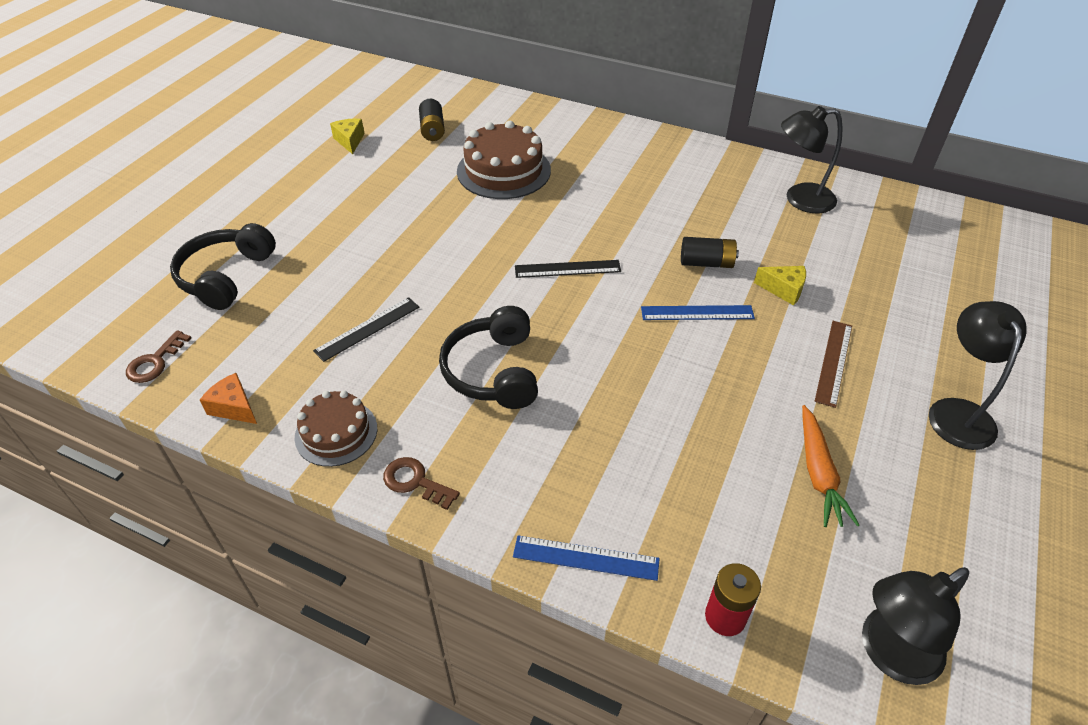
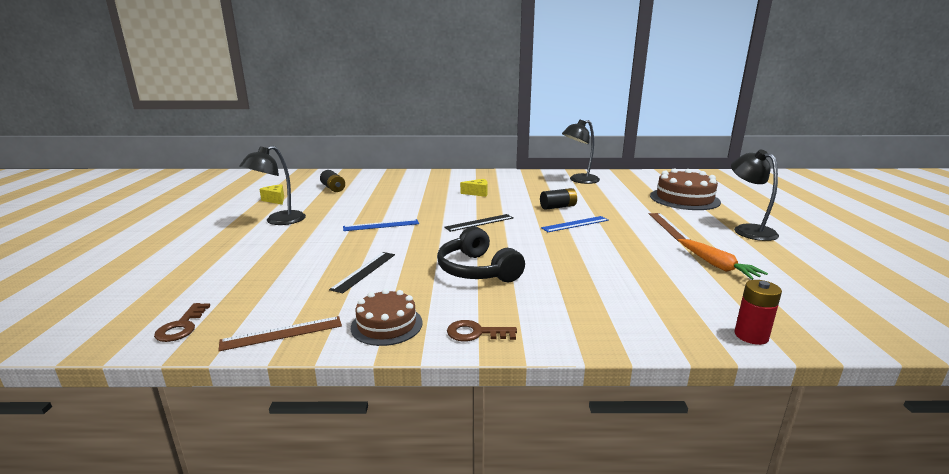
camera: 25 degrees left, 25 degrees down
(226, 276) = (219, 270): black headphones -> none
(234, 407) = (282, 333): orange cheese -> brown ruler
(503, 171) = (397, 195): brown cake -> brown cake (684, 199)
(585, 558) = (636, 335): blue ruler -> blue ruler (381, 225)
(784, 290) = (610, 208): yellow cheese -> yellow cheese (477, 193)
(889, 654) = (851, 323): black lamp -> black lamp (279, 221)

